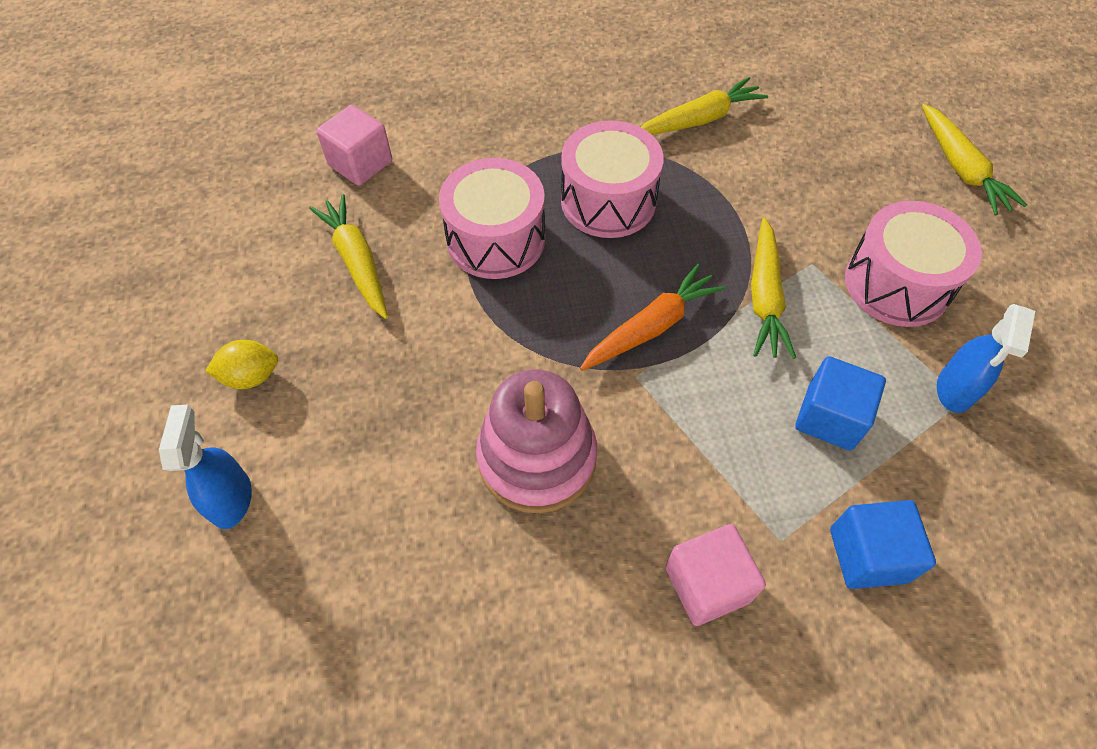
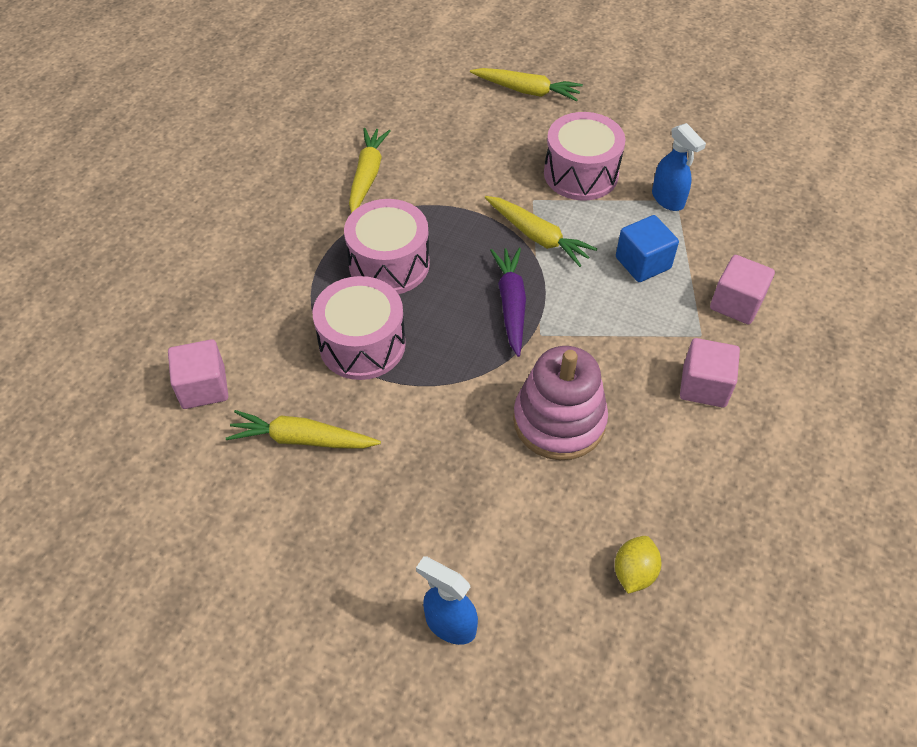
camera: 55 degrees left, 5 degrees down
(251, 376) = (349, 562): yellow lemon -> yellow lemon (634, 572)
(651, 327) = (511, 304): orange carrot -> purple carrot
(868, 555) = (736, 303): blue cube -> pink cube

